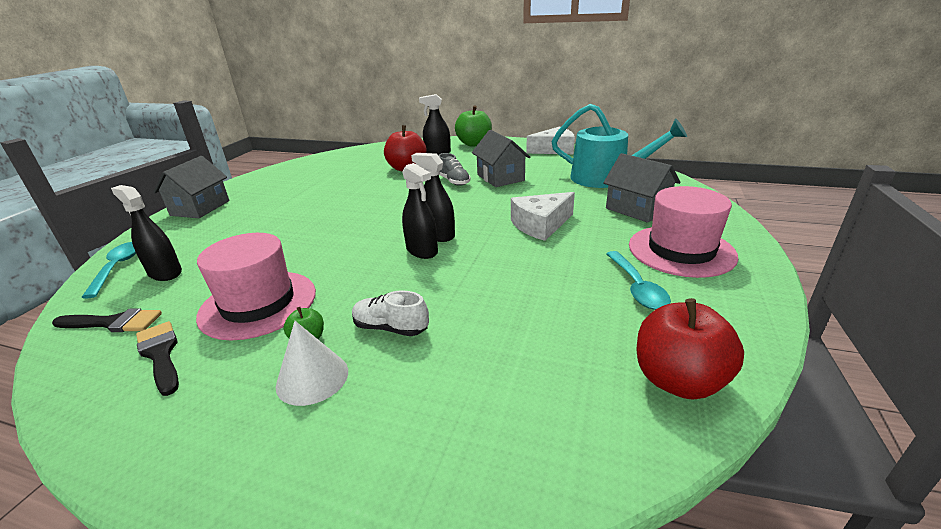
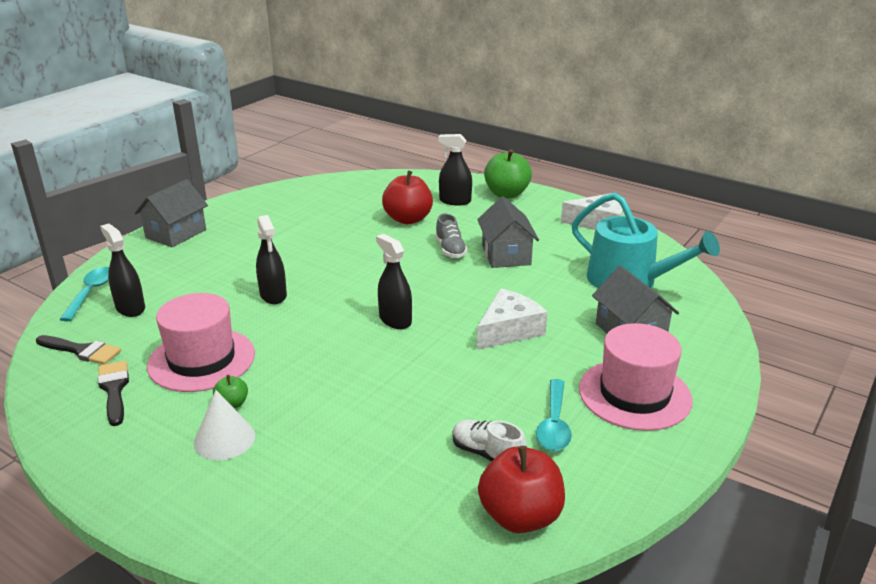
camera: 15 degrees right, 0 degrees up
(391, 328) = (304, 410): white shoe -> white shoe (487, 454)
(422, 250) = (370, 335): black spray bottle -> black spray bottle (273, 295)
(541, 225) = (509, 330): white cheese -> white cheese turned 150 degrees clockwise

